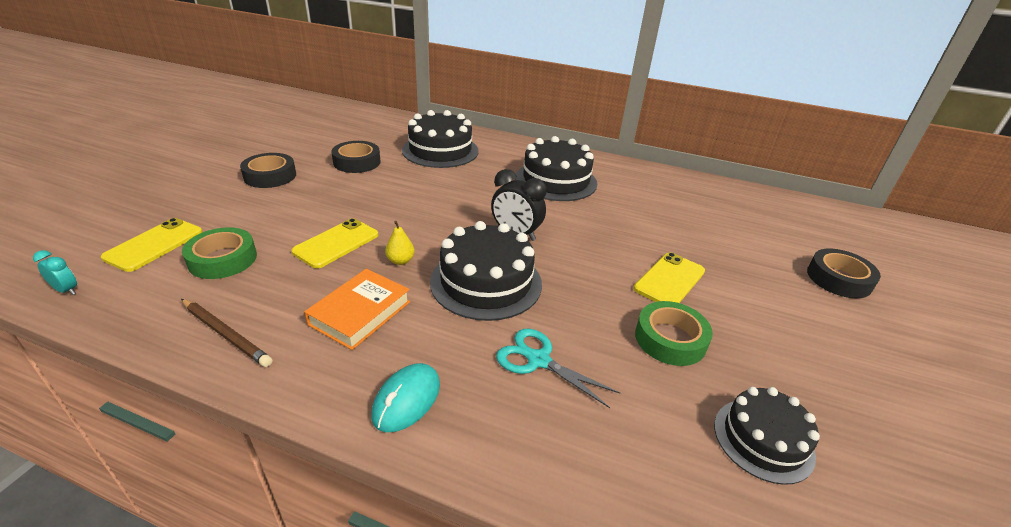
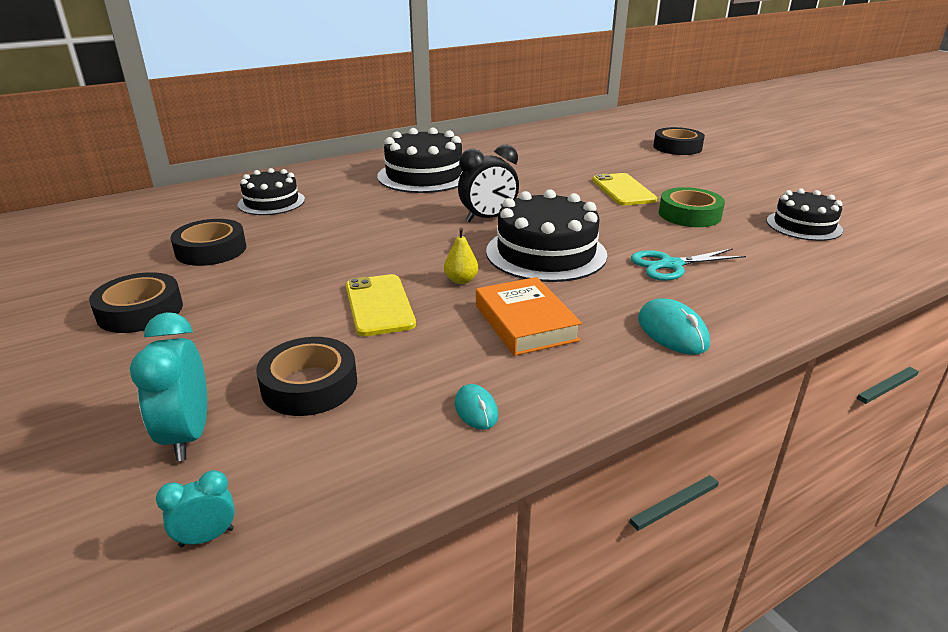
camera: 50 degrees left, 5 degrees down
(154, 245) = (187, 435): yellow phone -> turquoise clock
(223, 259) = (309, 385): green tape -> black tape
(225, 334) = (476, 410): brown pencil -> turquoise mouse
(440, 150) = (271, 202): black cake -> black cake, size x0.63

